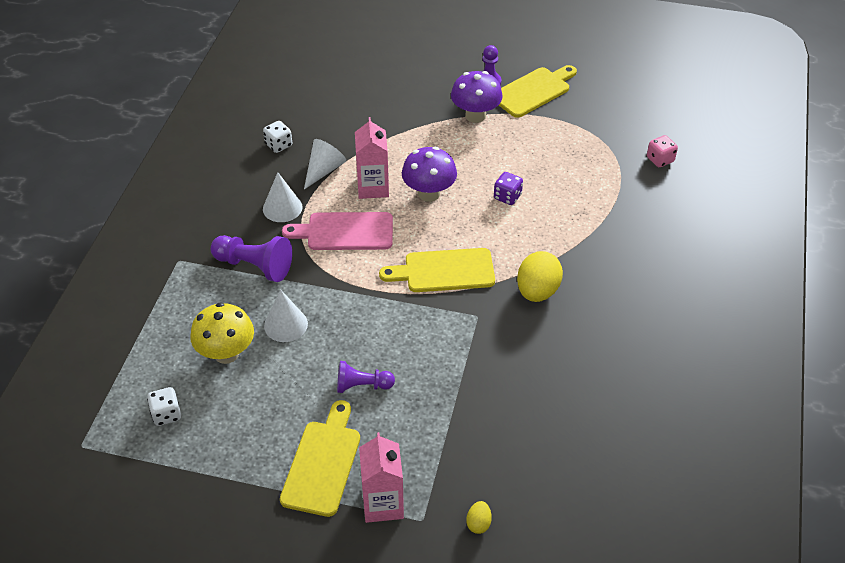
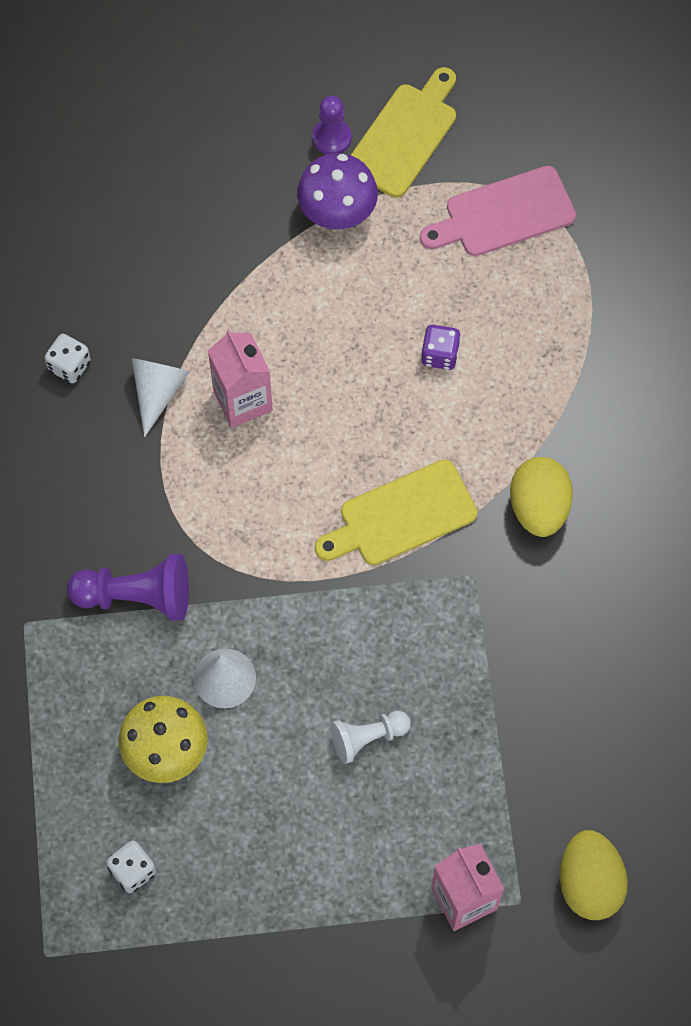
camera: 20 degrees left, 20 degrees up
(282, 208) = (129, 481): white cone -> none
(322, 463) = (366, 869): yellow cutting board -> none
(345, 232) = (237, 494): pink cutting board -> pink cutting board (503, 214)
(362, 386) = (367, 738): purple pawn -> white pawn
(429, 193) = (327, 385): purple mushroom -> none
(478, 523) = (589, 883): yellow egg -> yellow egg, size x2.09
(660, 160) = (630, 214): pink dice -> none

